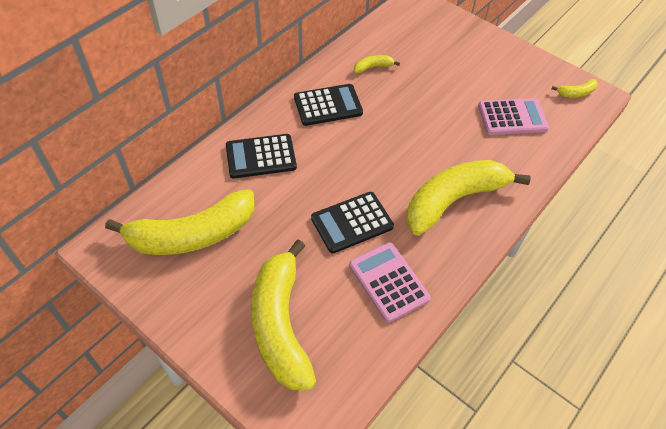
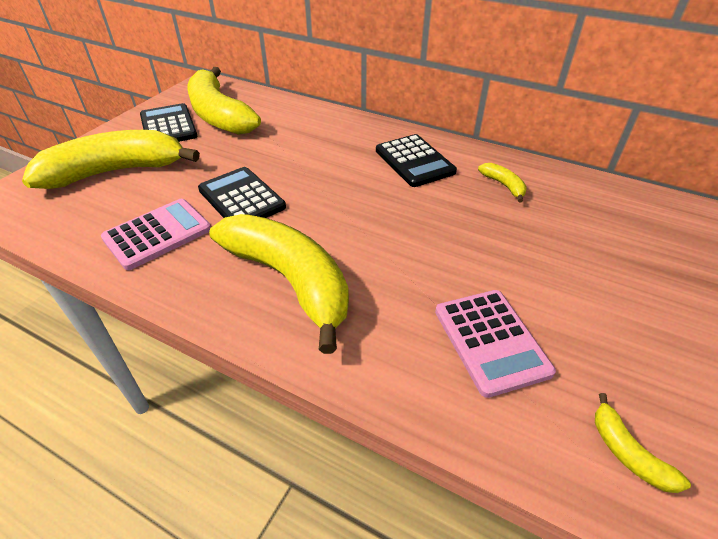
camera: 80 degrees right, 10 degrees down
(261, 157) = (320, 132): black calculator -> black calculator (168, 126)

